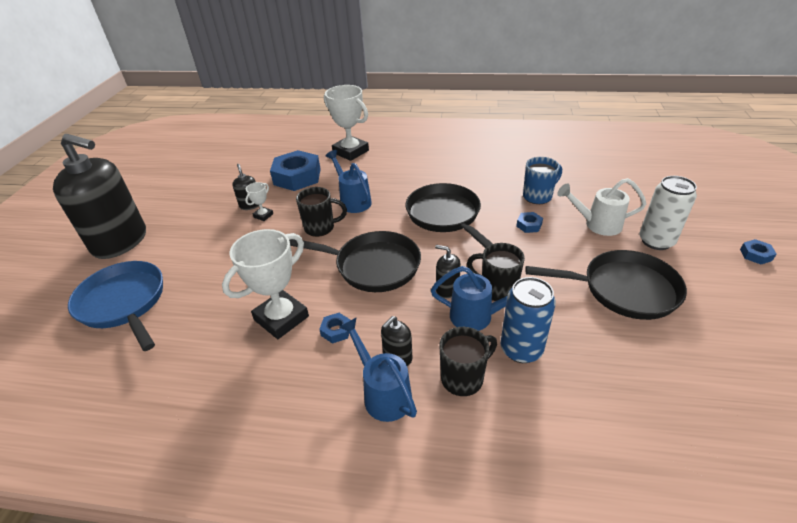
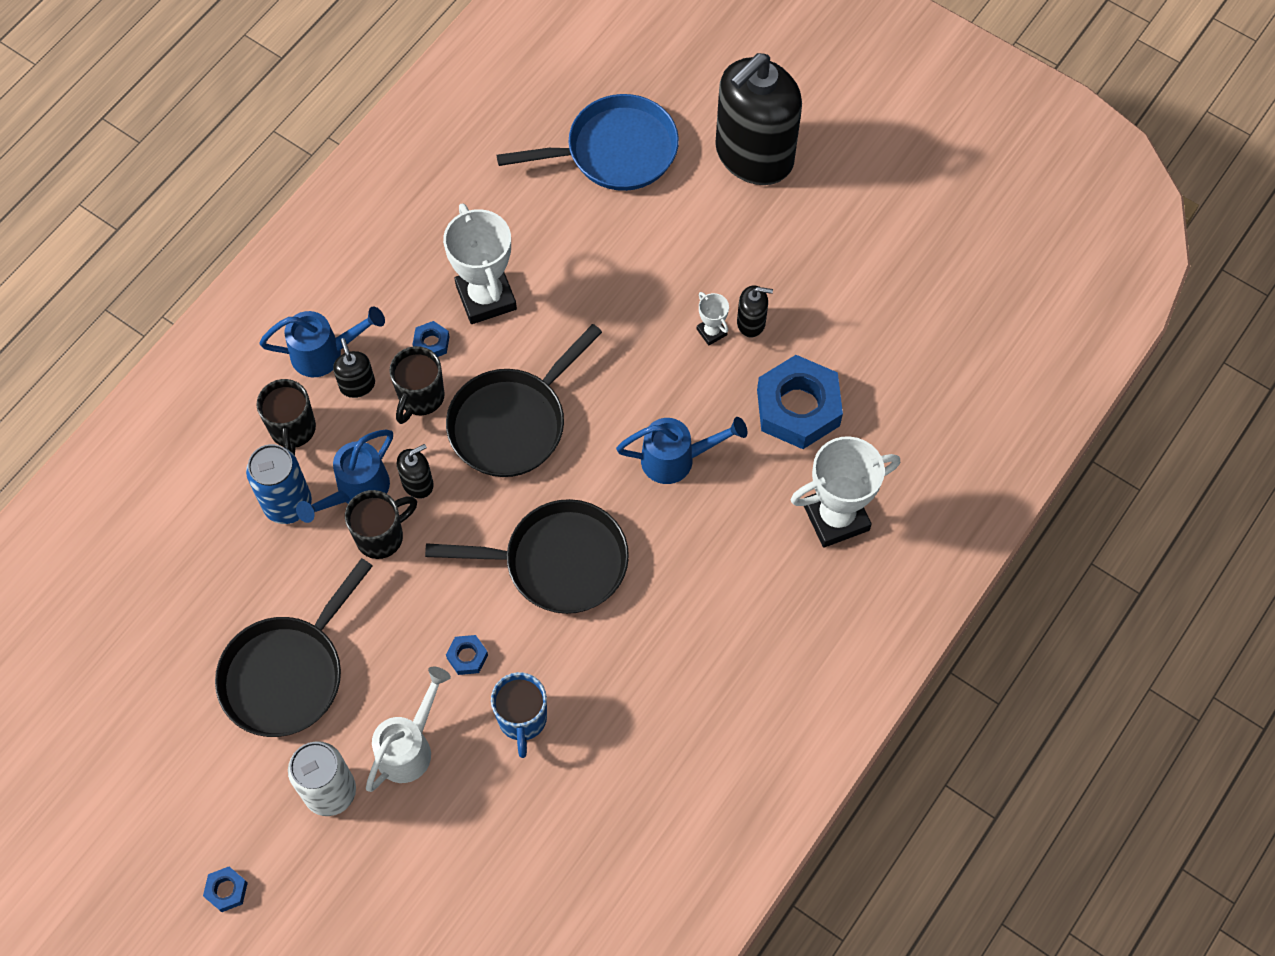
camera: 115 degrees right, 25 degrees up
(320, 228) = (634, 393): black mug -> black mug (420, 398)

